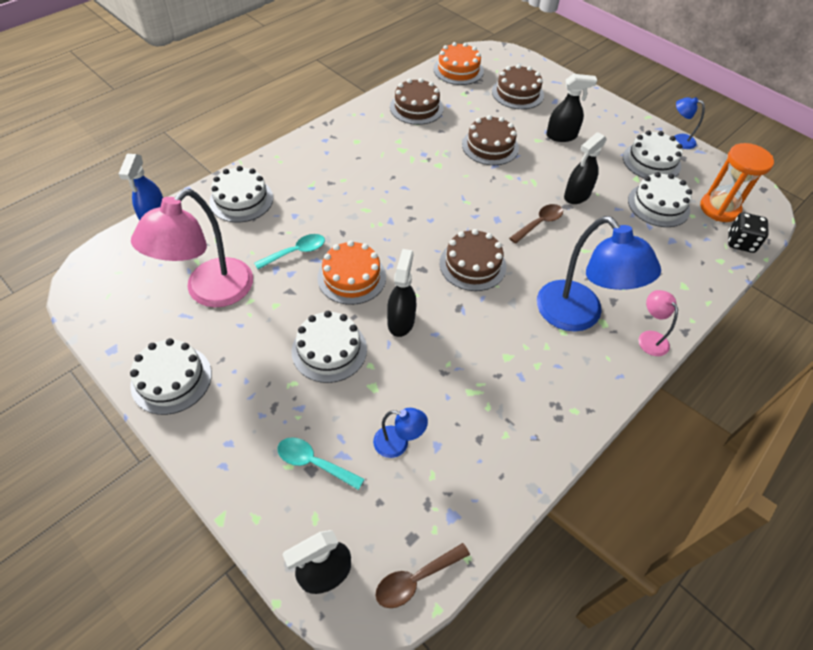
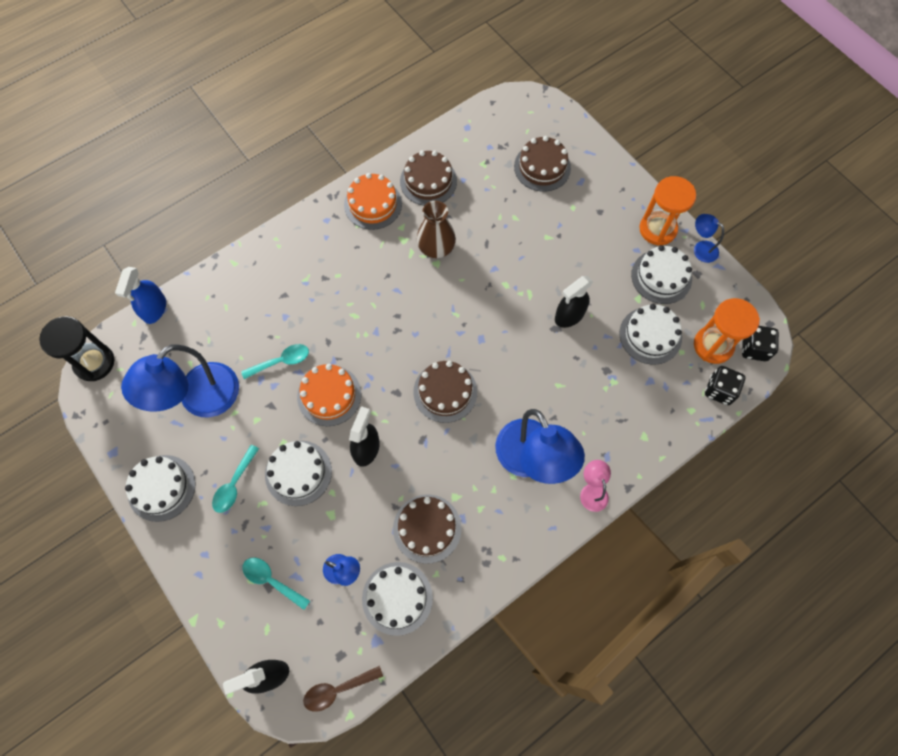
camera: 10 degrees right, 15 degrees up
(89, 268) = (94, 362): none -> black hourglass
(210, 292) = (200, 400): pink lamp -> blue lamp
(241, 200) = (236, 293): white cake -> white cake (397, 598)
(257, 368) = (234, 484): none -> turquoise spoon
(435, 153) = (436, 247): none -> brown vase
(458, 70) = (484, 127): orange cake -> orange cake (373, 204)
(490, 146) = (495, 242): brown cake -> brown cake (427, 528)
(539, 223) = (522, 348): brown spoon -> none
(561, 136) = (574, 233): black spray bottle -> none
(635, 129) = (657, 229): none -> orange hourglass
(758, 208) = (754, 349): none -> black dice

